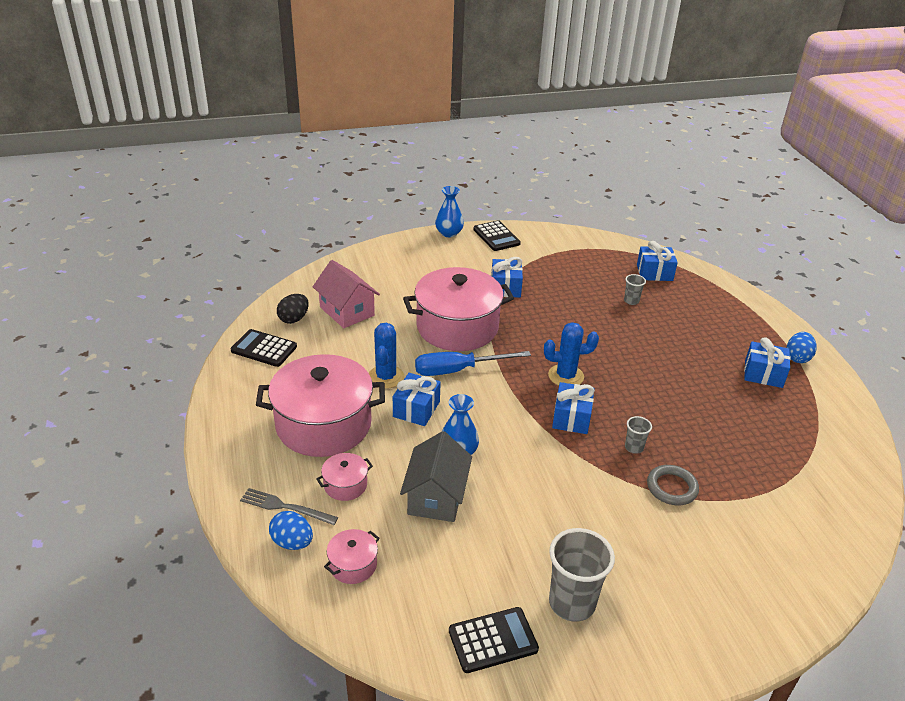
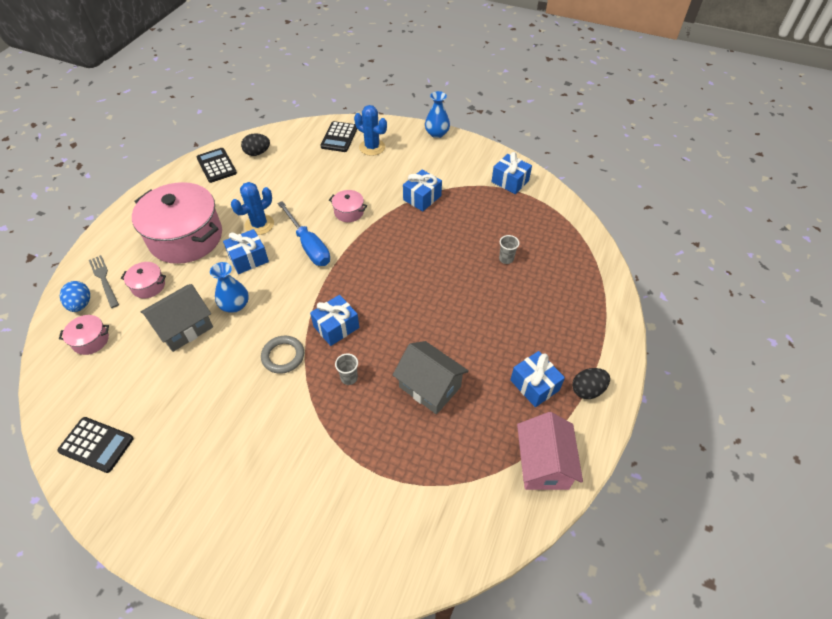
camera: 40 degrees right, 15 degrees up
(347, 311) = (294, 163): pink house -> pink house (543, 464)
(457, 327) = (349, 212): pink pot -> pink pot, size x0.42
(458, 370) = (308, 245): blue screwdriver -> blue screwdriver turned 150 degrees counterclockwise
(496, 236) = (469, 152): black calculator -> black calculator (339, 137)
(566, 376) = (374, 292): blue cactus -> blue cactus (372, 147)
(572, 603) = (166, 457): grey cup -> none
(654, 273) = (559, 244): blue gift -> blue gift (510, 181)
(672, 488) = (334, 426): grey ring -> grey ring (283, 356)
(699, 417) = (430, 387): none -> grey house
(797, 358) = (587, 390): blue egg -> black egg

